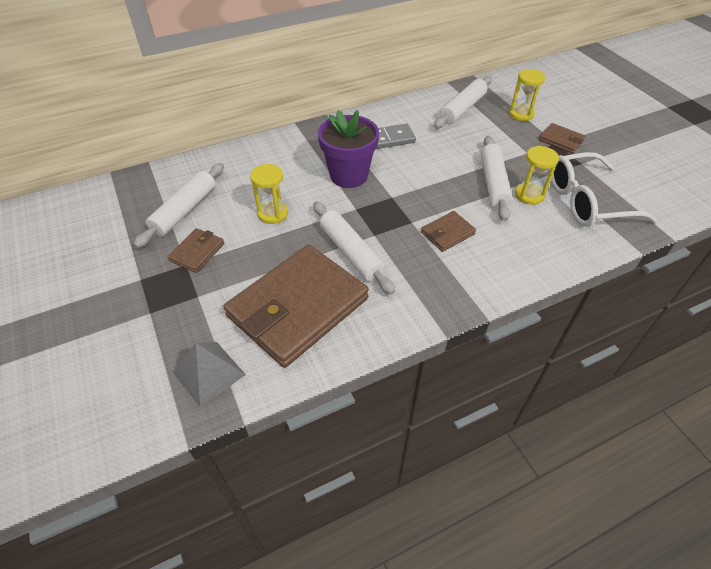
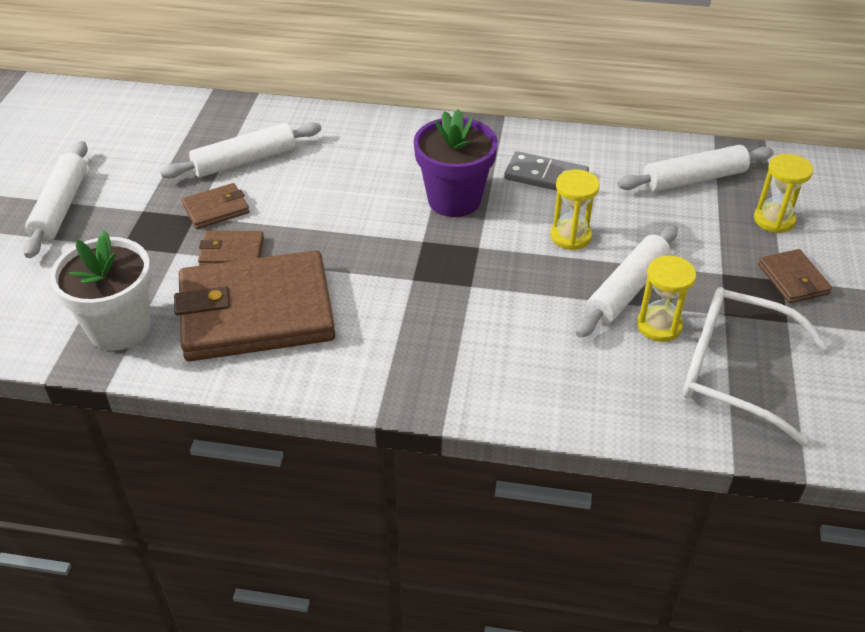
camera: 35 degrees right, 5 degrees down
(208, 373) = (119, 328): grey pyramid -> white flower pot
(273, 213) = (327, 204): yellow hourglass -> yellow hourglass (570, 236)
(351, 252) = (367, 285): white rolling pin -> white rolling pin (60, 207)
(447, 233) = (499, 318): brown wallet -> brown wallet (232, 252)

